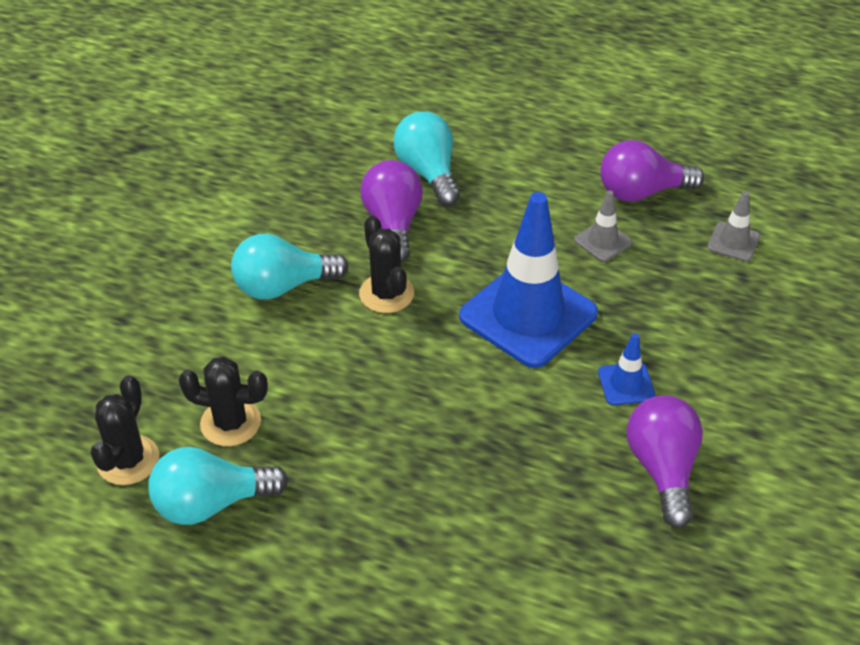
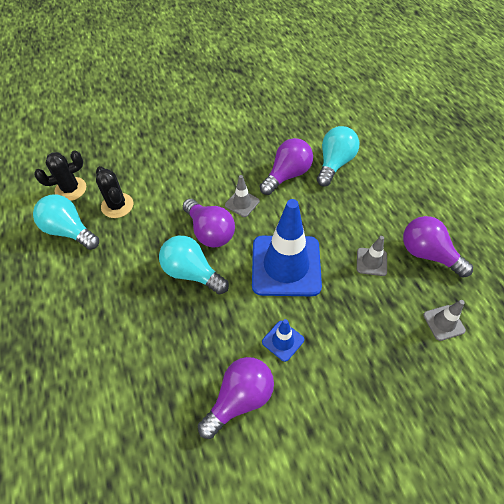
camera: 50 degrees right, 10 degrees up
(283, 286) = (209, 166): turquoise light bulb -> turquoise light bulb (192, 272)
(386, 294) = (242, 203): black cactus -> grey traffic cone
(396, 352) = (210, 232): none -> purple light bulb

